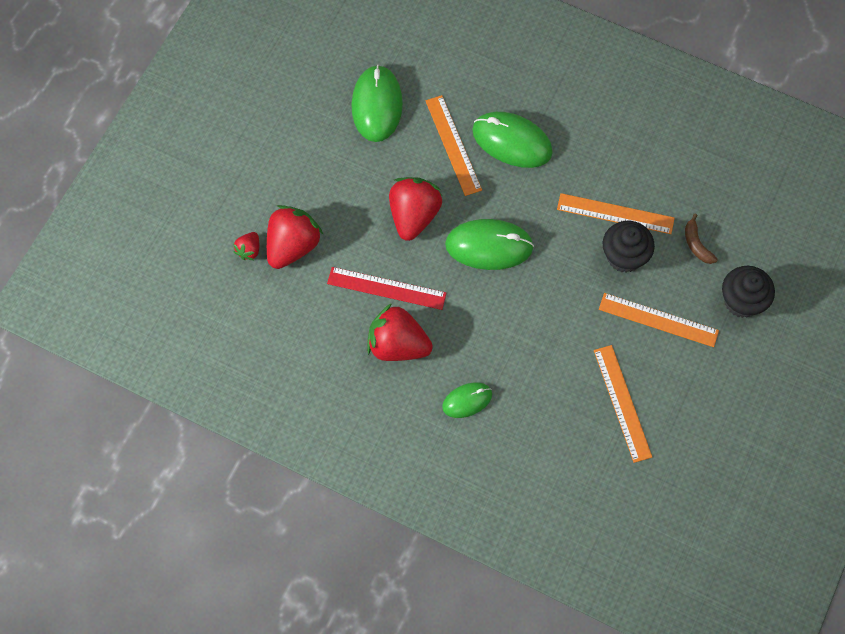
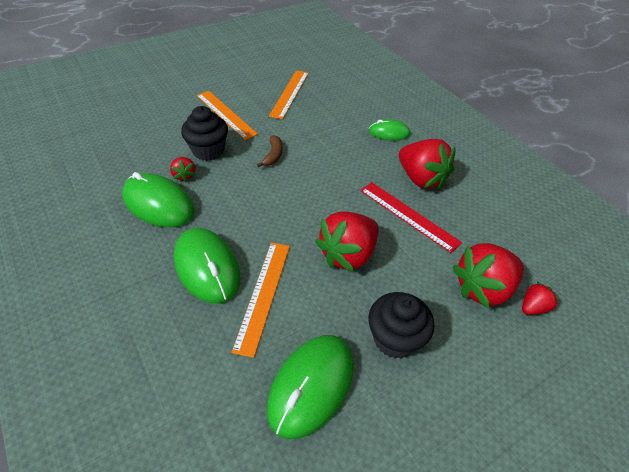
camera: 150 degrees left, 20 degrees down
(489, 246) = (301, 202): green mouse -> green mouse (158, 204)
(615, 213) = (184, 175): orange ruler -> red strawberry
(696, 244) = (154, 135): brown banana -> brown banana (273, 155)
(741, 301) = (165, 100): black cupcake -> black cupcake (395, 339)

